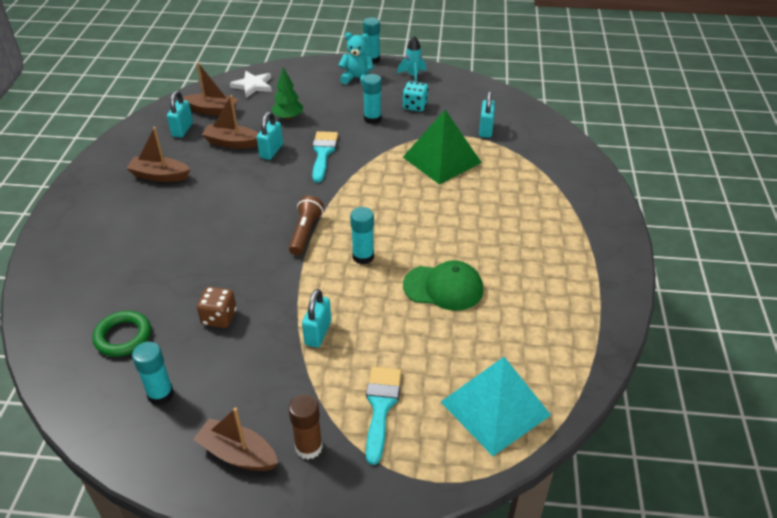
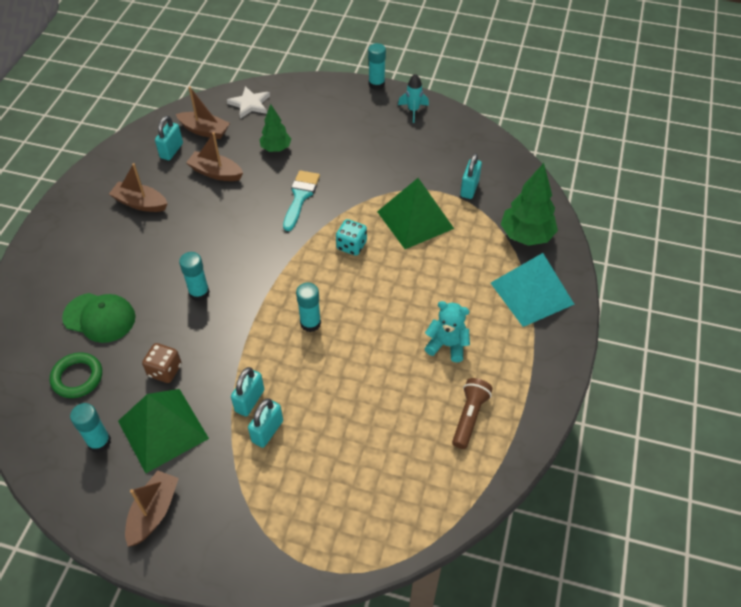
camera: 10 degrees right, 10 degrees up
(229, 372) = (163, 429): none -> green pyramid
(238, 454) = (154, 512): brown boat -> brown boat turned 75 degrees clockwise
(271, 151) = (251, 188): turquoise padlock -> turquoise padlock (267, 431)
(305, 233) = (263, 288): brown flashlight -> brown flashlight (469, 417)
(308, 447) = (215, 516): brown glue stick -> none
(357, 78) = (355, 107): turquoise teddy bear -> turquoise teddy bear (447, 345)
(372, 119) = (358, 160): turquoise glue stick -> turquoise glue stick (199, 293)
(381, 406) = (288, 486): turquoise brush -> none
(415, 106) = (405, 149): turquoise dice -> turquoise dice (351, 246)
(443, 287) = (377, 369): green cap -> green cap (99, 317)
(495, 408) = (390, 505): turquoise pyramid -> turquoise pyramid (532, 293)
(552, 161) = (526, 236): none -> green tree

